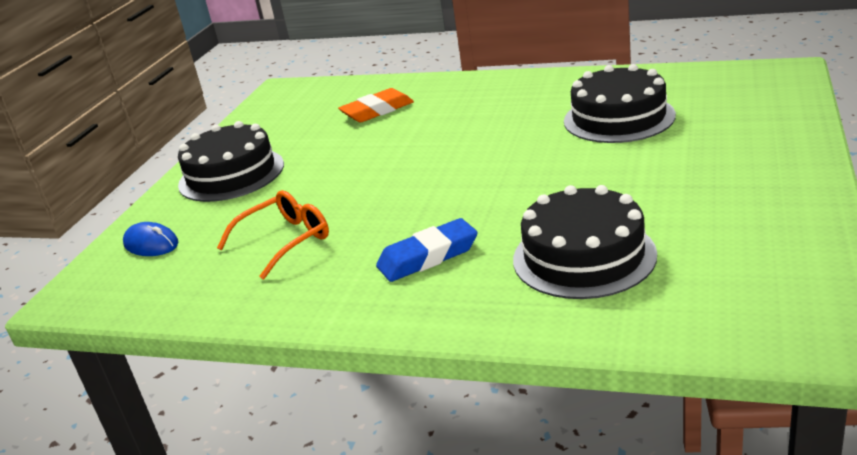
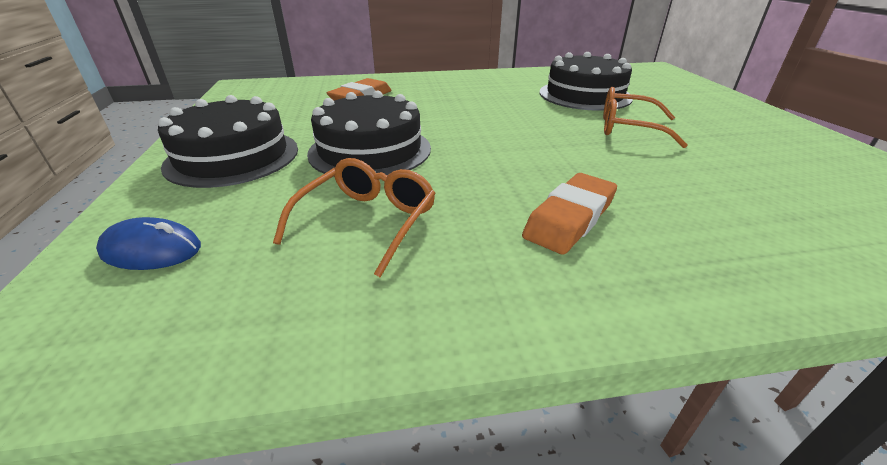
camera: 30 degrees left, 5 degrees up
(428, 256) = (570, 218): blue eraser -> orange eraser
(584, 256) = (727, 199): black cake -> black cake (370, 150)
(603, 170) = (628, 128): none -> orange glasses

